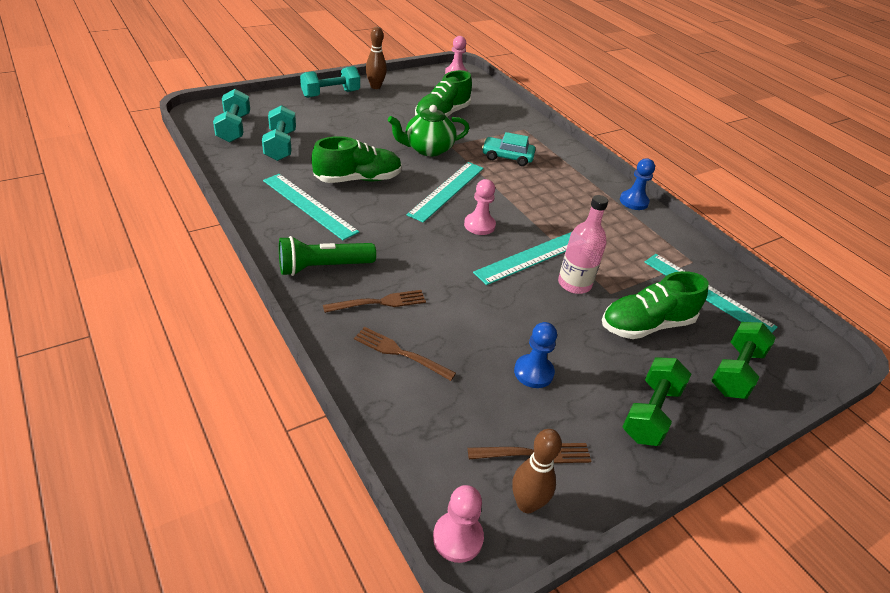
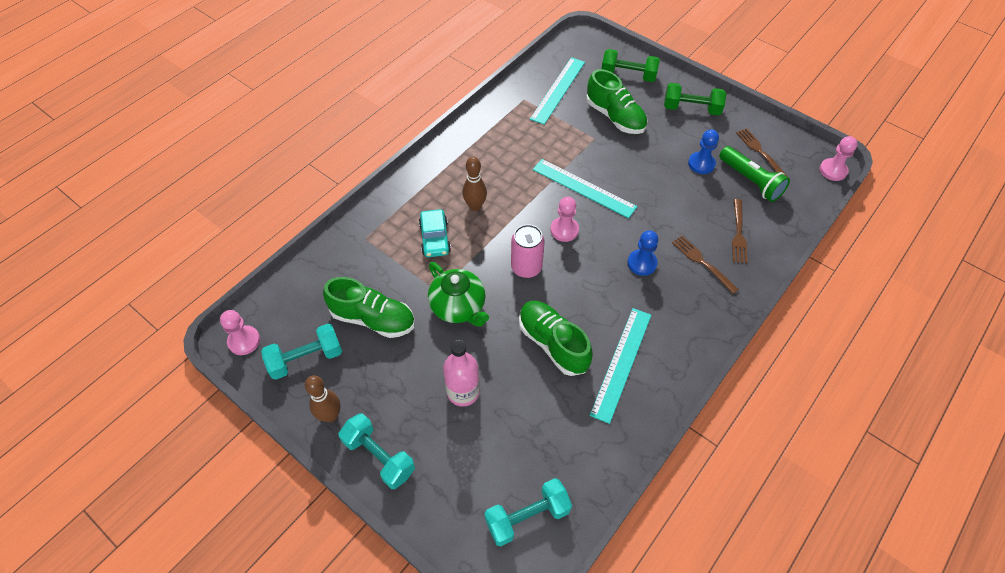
camera: 105 degrees left, 15 degrees up
(280, 146) = (535, 445): turquoise dumbbell -> turquoise dumbbell (306, 359)
(323, 267) = (692, 313): green flashlight -> green flashlight (750, 181)
(447, 190) = (526, 267): turquoise ruler -> pink can
(527, 504) = (792, 149): brown bowling pin -> brown bowling pin (475, 206)
(574, 284) = (598, 158): pink bottle -> pink bottle (463, 392)
(633, 201) = (459, 138): blue pawn -> blue pawn (642, 263)

